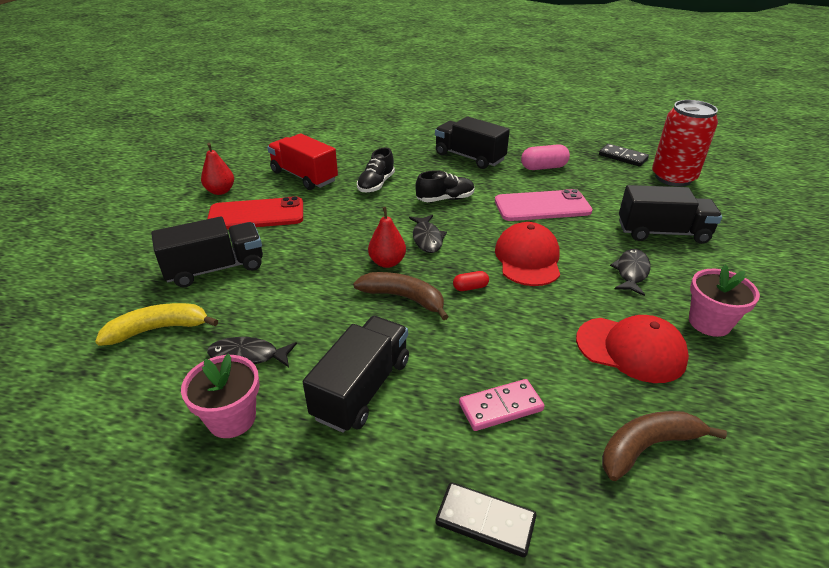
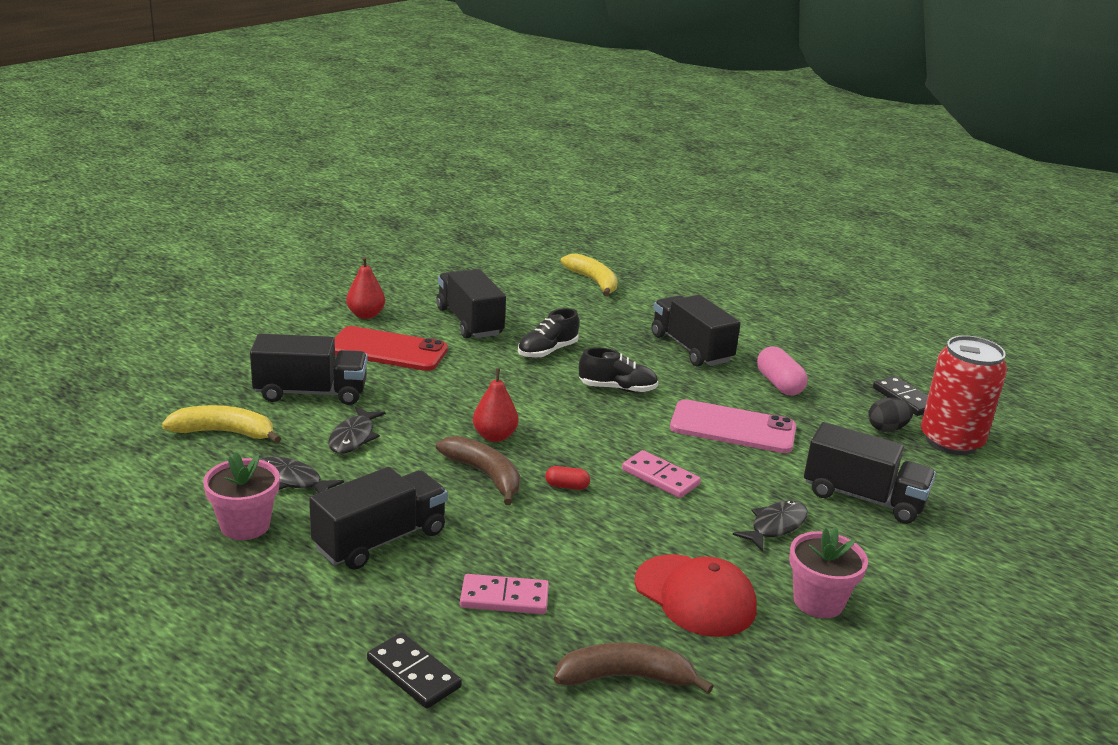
camera: 20 degrees right, 10 degrees down
(304, 176) = (469, 322): red truck -> black truck
(370, 127) = (593, 281): none -> yellow banana
(427, 239) = (559, 425): black fish -> black fish (353, 437)
(527, 258) = (660, 477): red cap -> pink domino
(543, 167) = (779, 384): pink capsule -> pink capsule turned 60 degrees clockwise
(631, 180) = (887, 429): none -> black egg

